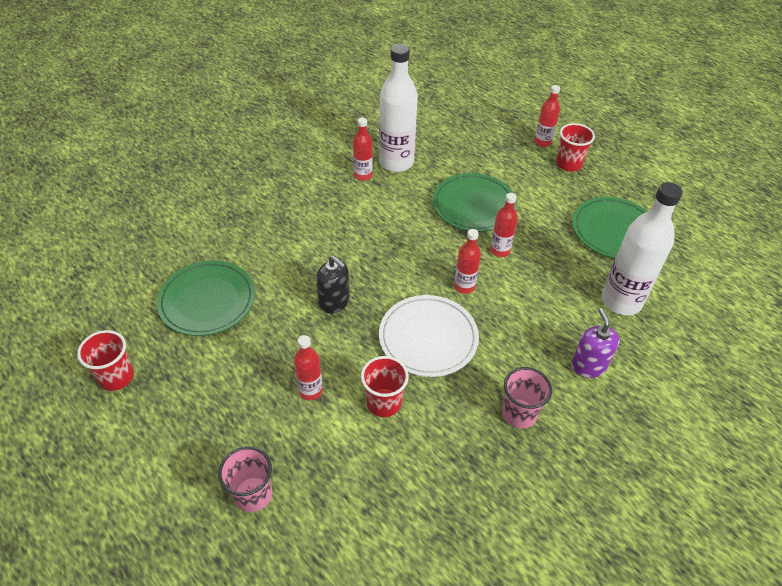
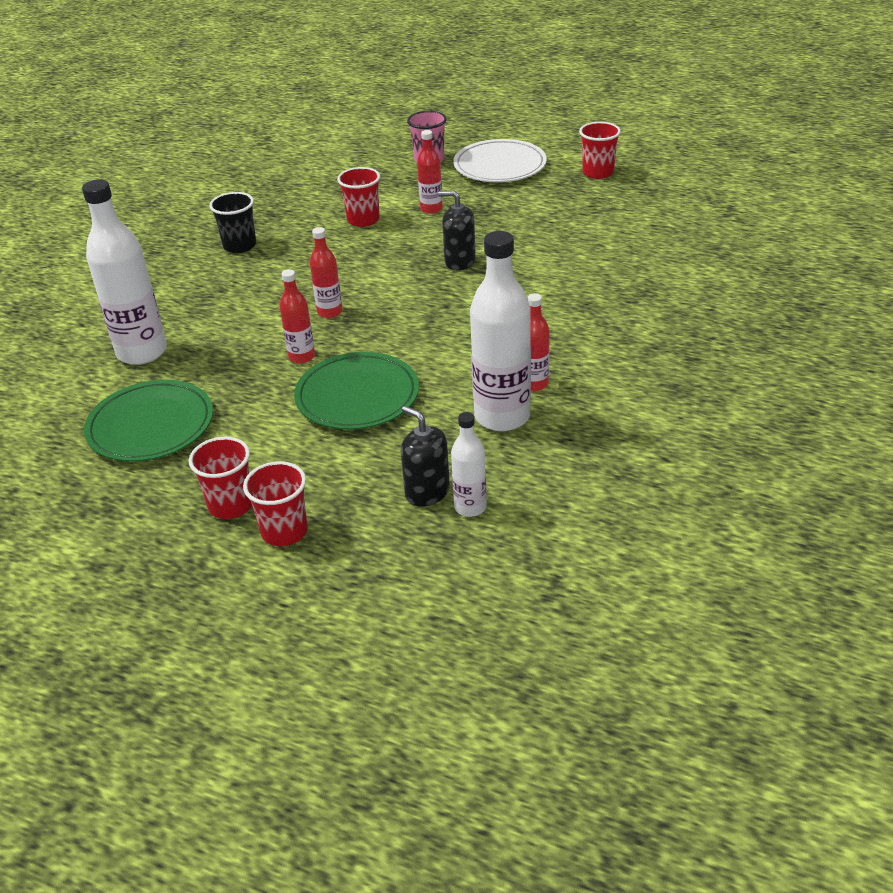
camera: 160 degrees right, 10 degrees down
(207, 300) = (583, 228): green plate -> none
(428, 338) = (347, 265): white plate -> white plate (500, 166)
(444, 123) = (470, 507): none -> white bottle
(461, 137) = (427, 492): none -> black soap dispenser
(519, 413) = (240, 246): pink cup -> black cup
(542, 142) = (284, 531): red bottle -> red cup
(588, 366) = (177, 291): purple soap dispenser -> none

